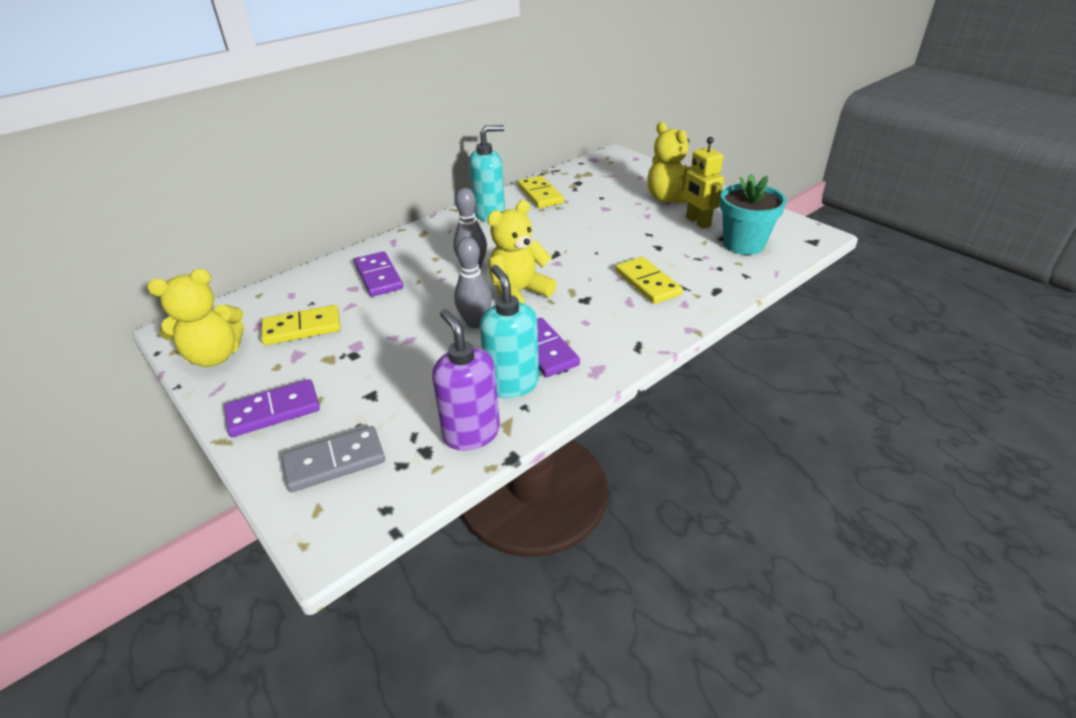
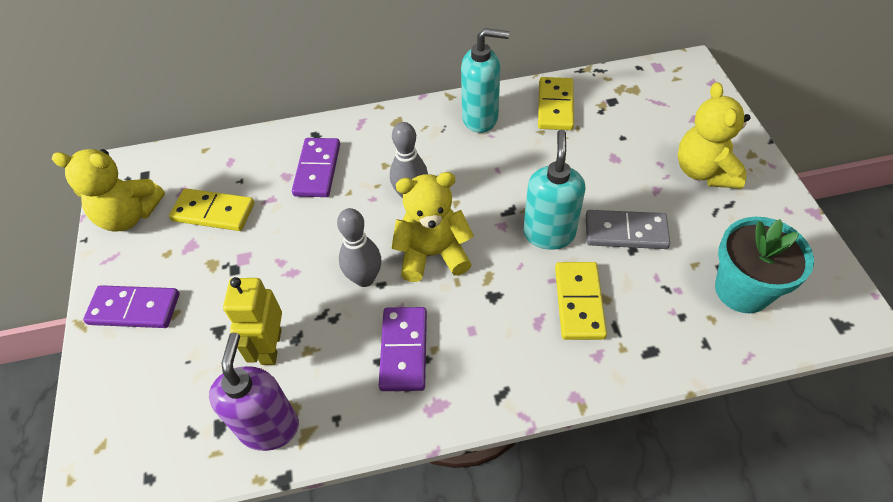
camera: 30 degrees right, 15 degrees up
(335, 461) = (144, 398): grey domino -> grey domino (626, 232)
(512, 384) = (344, 382): turquoise soap dispenser -> turquoise soap dispenser (549, 233)
(697, 222) = (711, 227): yellow robot -> yellow robot (270, 347)

